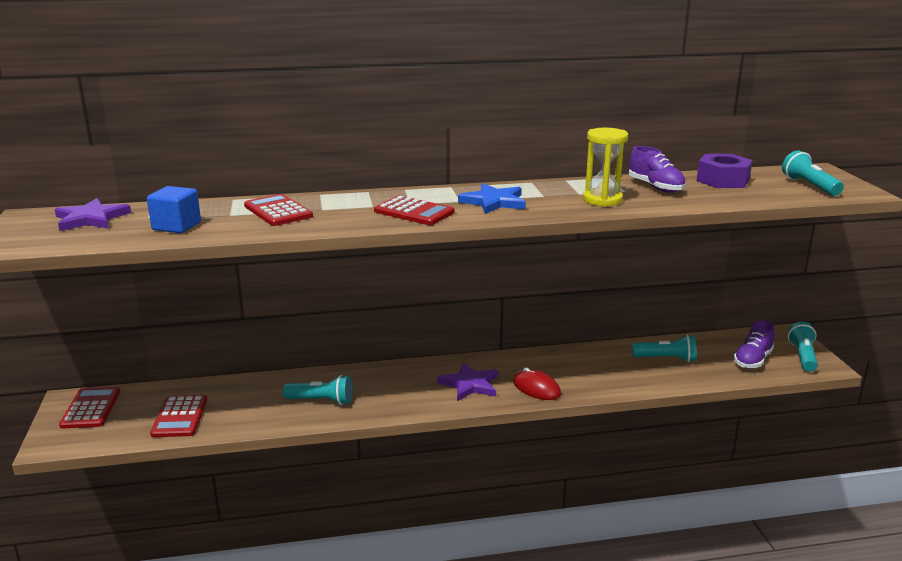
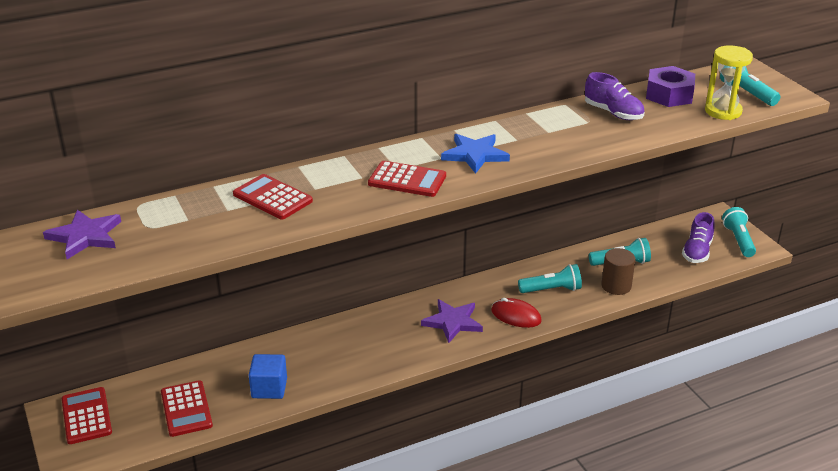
camera: 15 degrees left, 10 degrees up
(176, 226) = (184, 234): blue cube -> blue cube (269, 388)
(321, 401) = (318, 366): turquoise flashlight -> turquoise flashlight (551, 290)
(602, 200) = (573, 138): yellow hourglass -> yellow hourglass (723, 111)
(653, 377) = (616, 286): none -> brown cylinder

